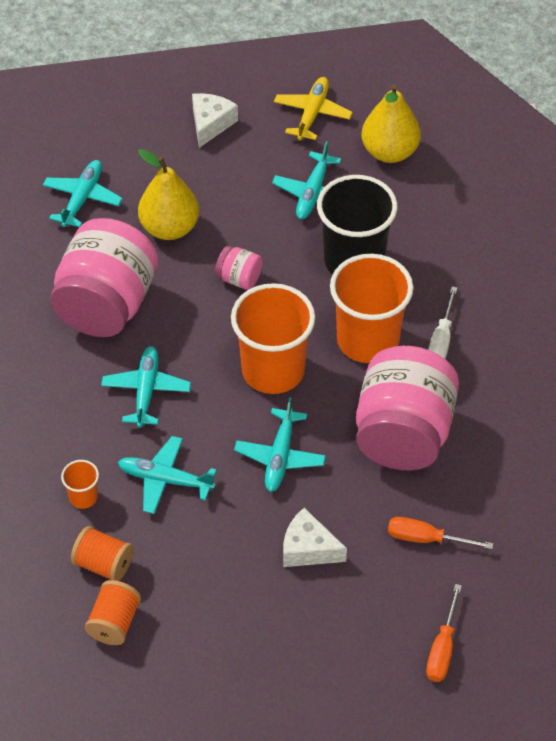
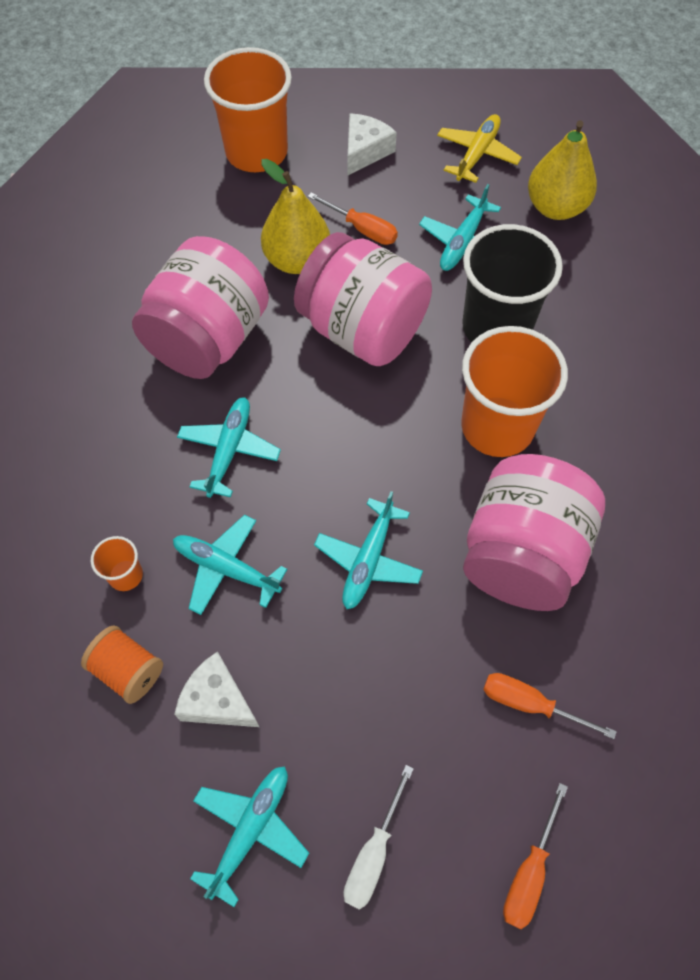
camera: 10 degrees right, 10 degrees up
(82, 198) = (210, 214): turquoise plane -> turquoise plane (250, 830)
(114, 622) = (122, 755): orange spool -> none
(222, 193) = (362, 229): none -> orange screwdriver
(239, 278) = (362, 330): pink jar -> pink jar, size x2.37
(273, 370) = (380, 447): orange cup -> orange cup (256, 152)
(308, 548) = (380, 692): white cheese -> white cheese (217, 700)
(441, 340) = (584, 440): white screwdriver -> white screwdriver (373, 853)

